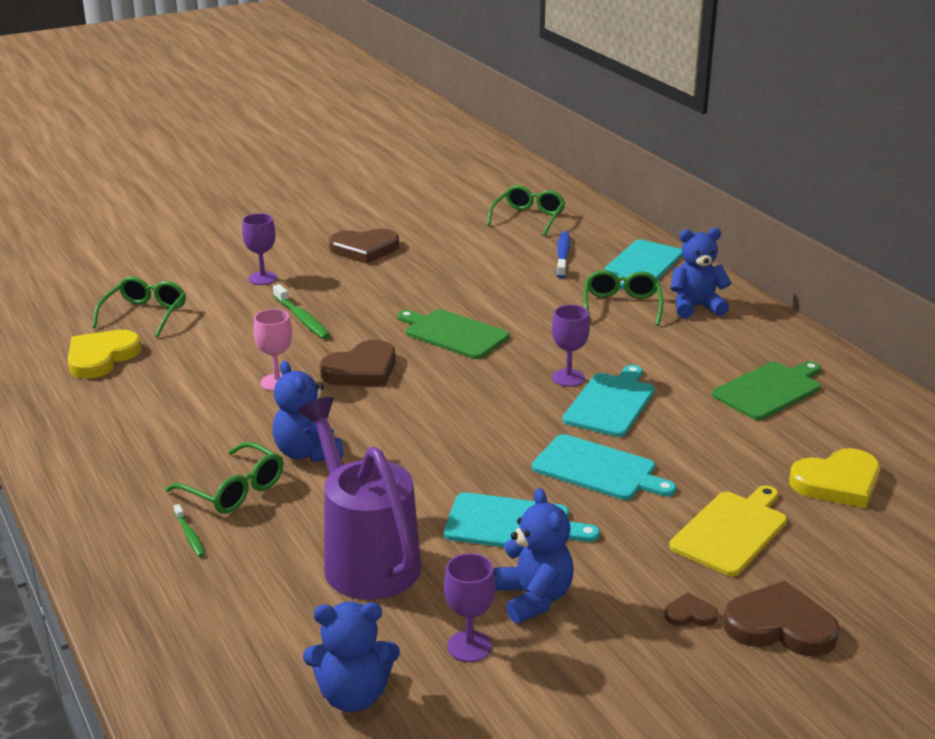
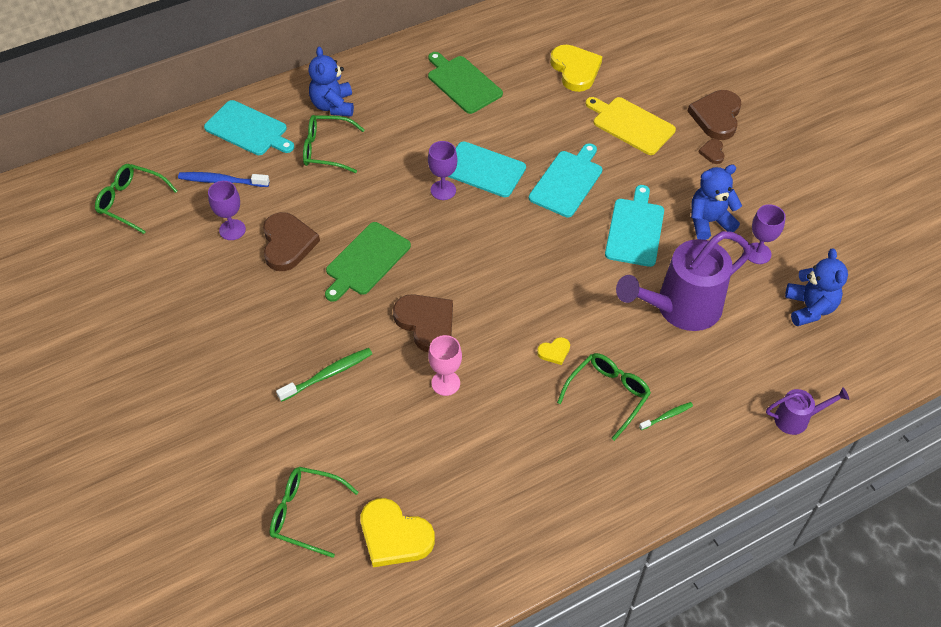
camera: 90 degrees left, 25 degrees up
(150, 656) = (797, 419): none -> purple watering can
(262, 278) = (235, 417): purple goblet -> purple goblet (232, 230)
(307, 453) = (554, 352): blue teddy bear -> yellow heart
(364, 249) = (180, 333): brown heart -> brown heart (287, 244)

